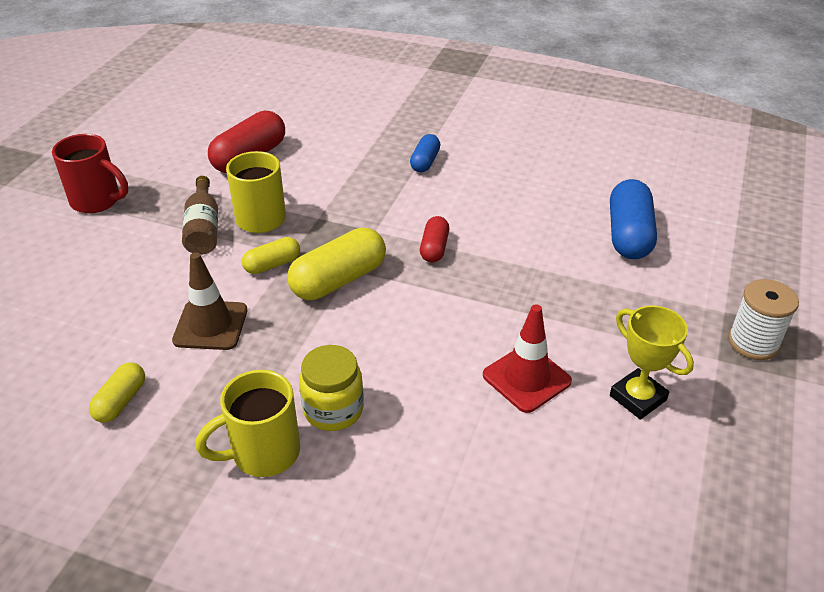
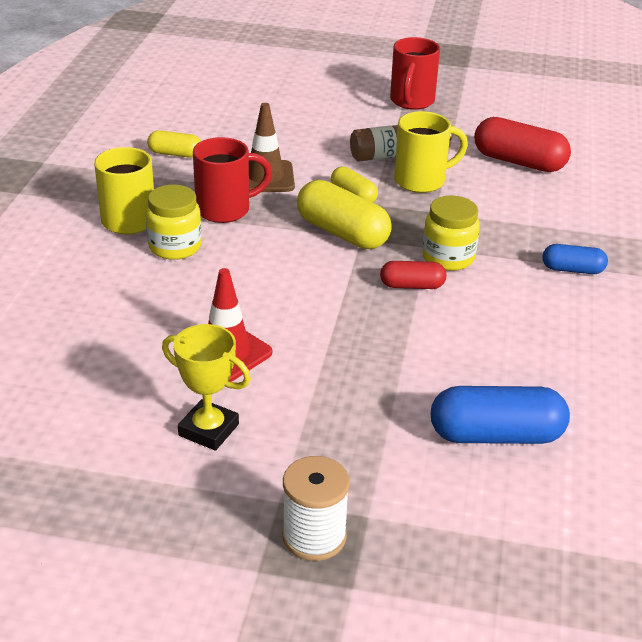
camera: 80 degrees right, 5 degrees down
(268, 363) = (225, 209): none -> red mug
(395, 221) = (448, 257): none -> yellow jar
(638, 398) = (208, 430): yellow trophy -> yellow trophy turned 75 degrees clockwise

